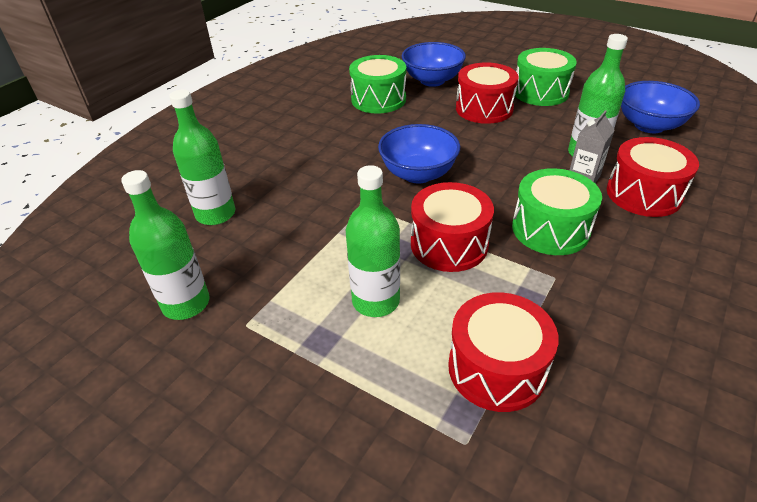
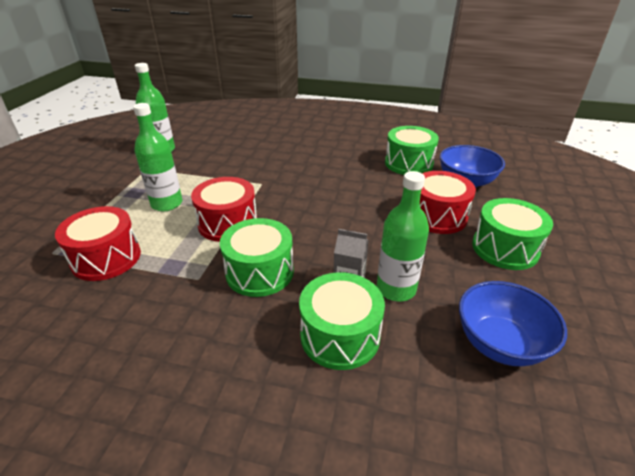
camera: 70 degrees right, 5 degrees down
(216, 214) = (237, 139): green bottle -> none
(418, 174) = (310, 198): blue bowl -> none
(643, 194) = (340, 335): red drum -> green drum

